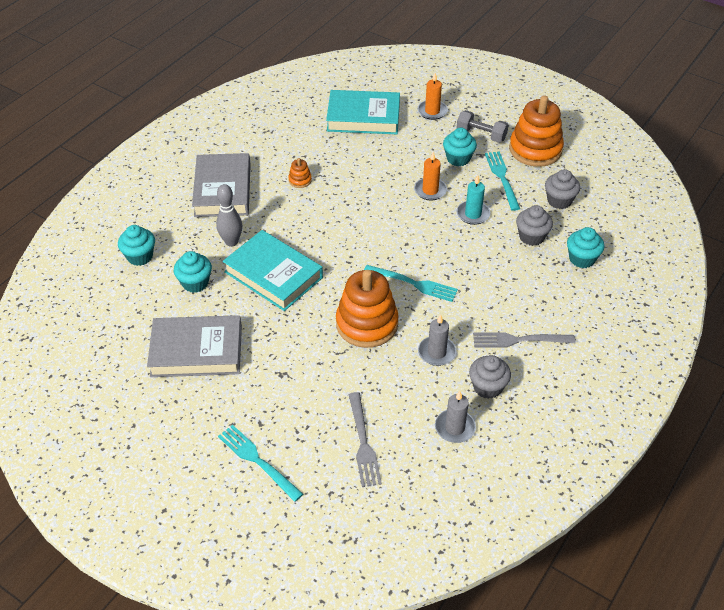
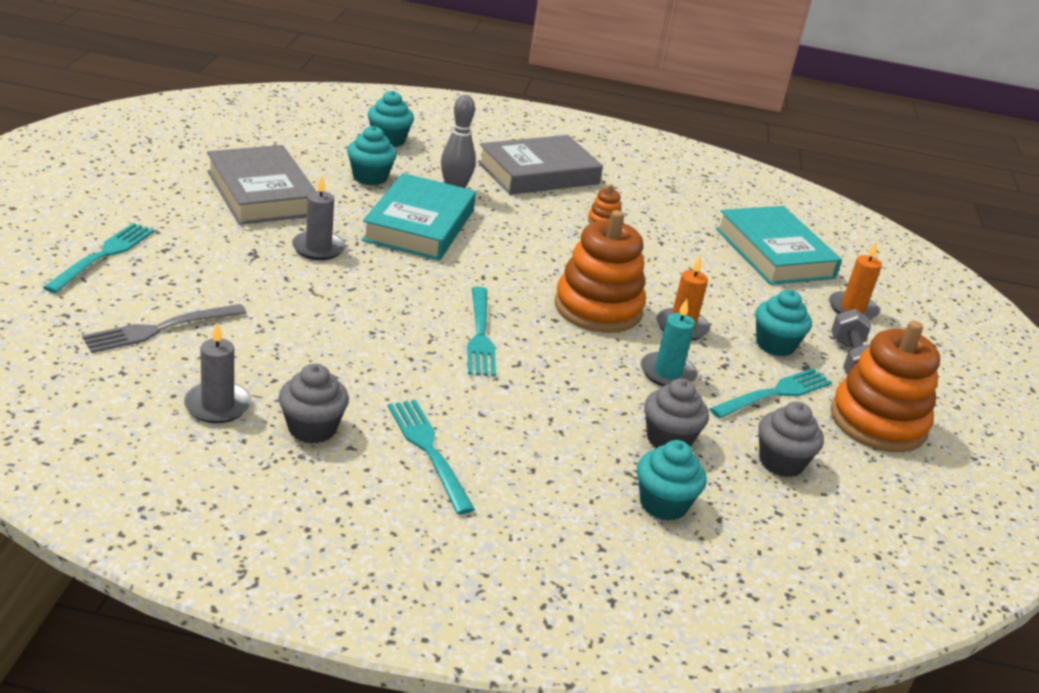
camera: 60 degrees right, 15 degrees down
(367, 324) = (377, 305): orange stacking toy -> orange stacking toy (598, 308)
(436, 352) = (357, 371): grey candle -> grey candle (318, 248)
(519, 340) = (428, 451): grey fork -> turquoise fork

